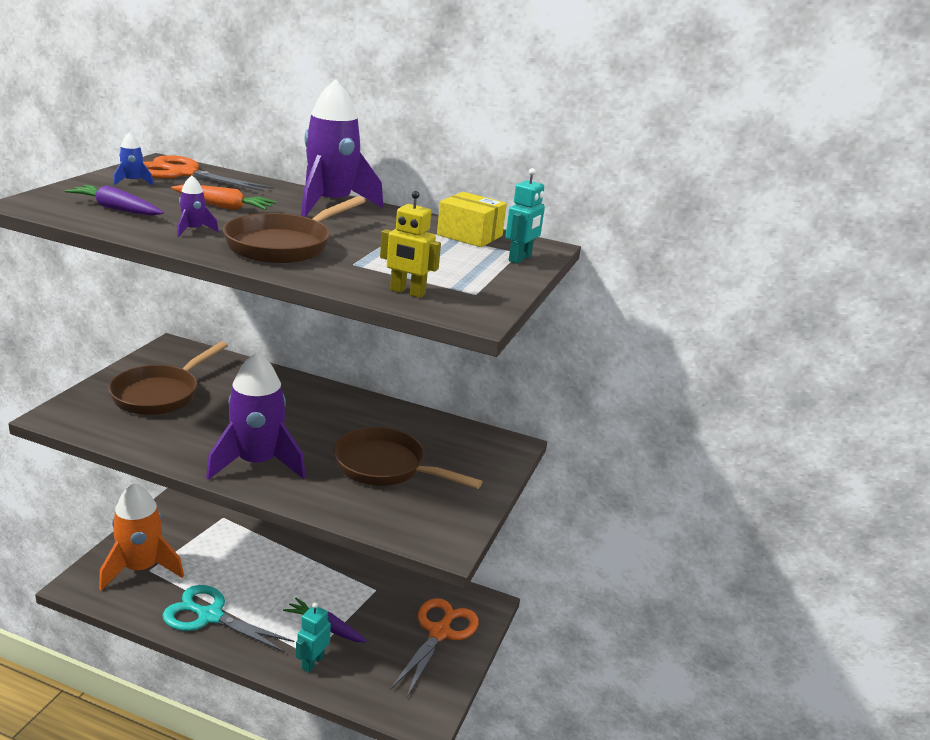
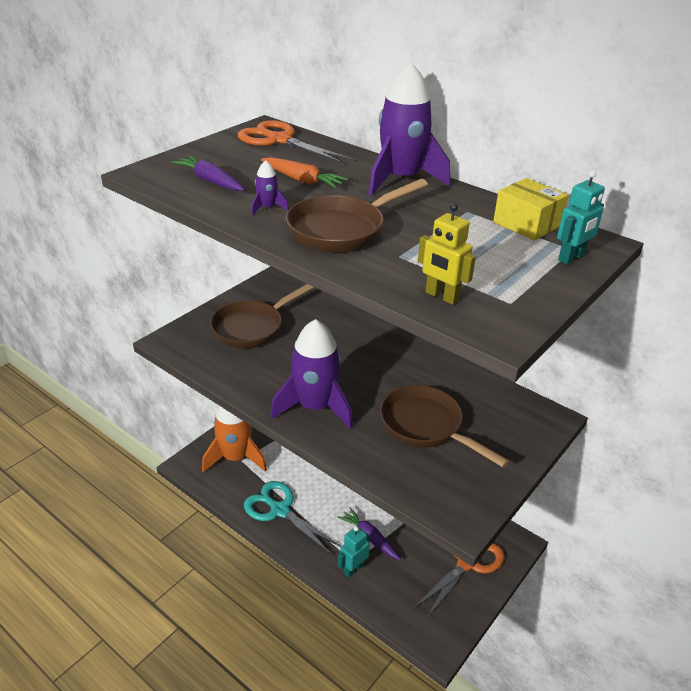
camera: 20 degrees right, 10 degrees up
(133, 182) = (234, 149): blue rocket -> none

